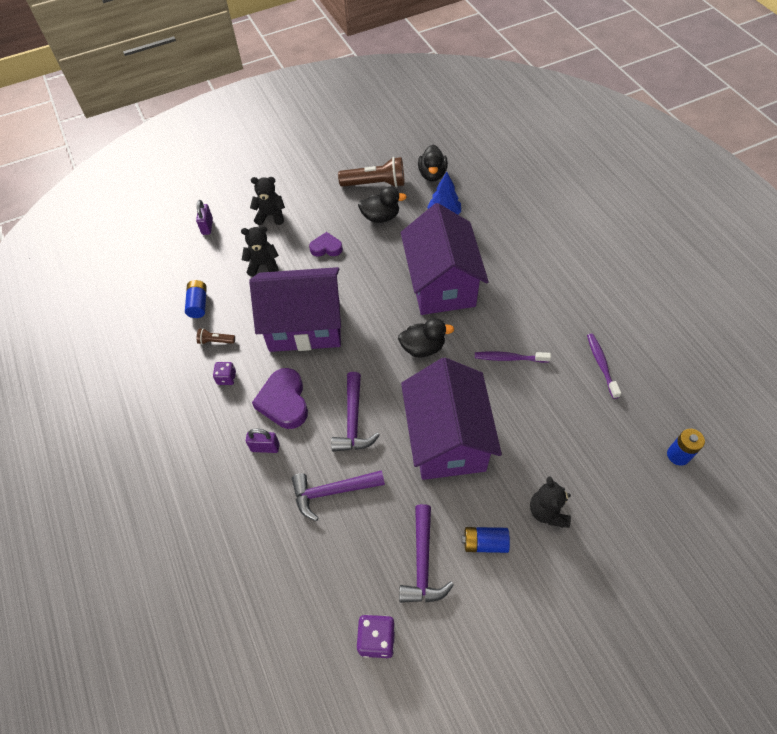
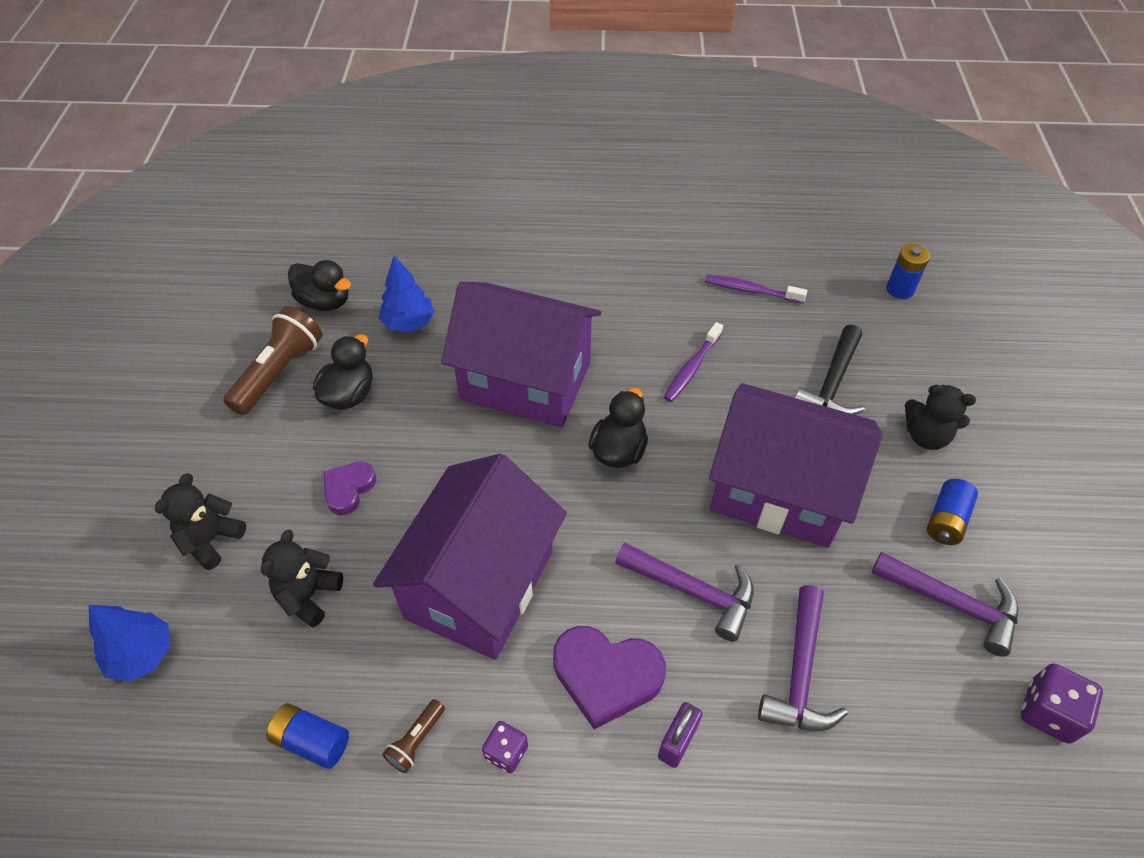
camera: 65 degrees left, 5 degrees down
(207, 226) = (142, 654): purple padlock -> blue tree
(552, 440) = (832, 384): none -> black hammer

